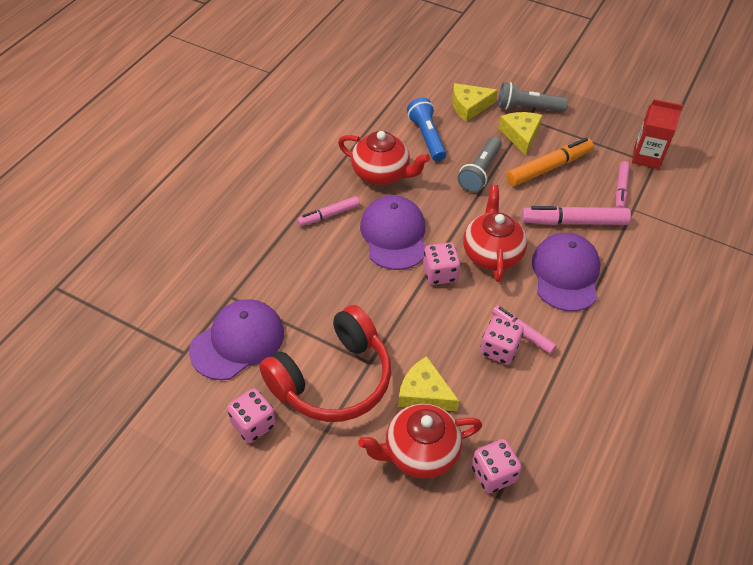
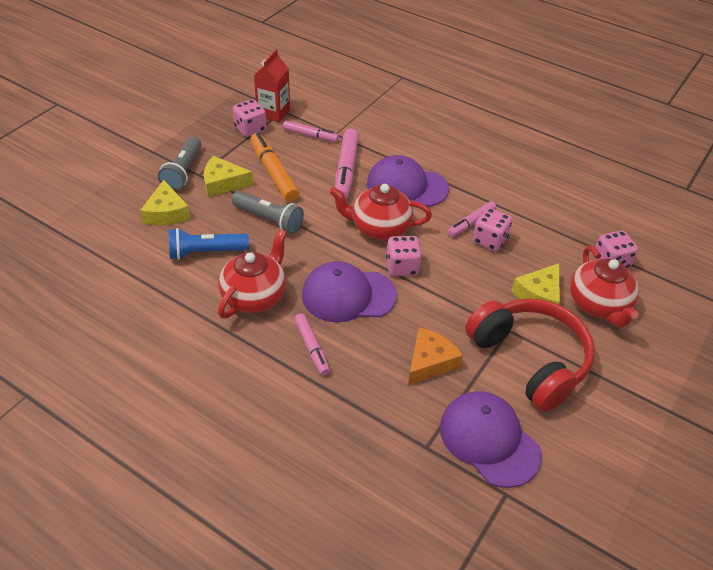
camera: 85 degrees left, 5 degrees down
(253, 424) = (589, 428): pink dice -> pink dice (250, 129)
(321, 297) = (429, 362): none -> orange cheese

